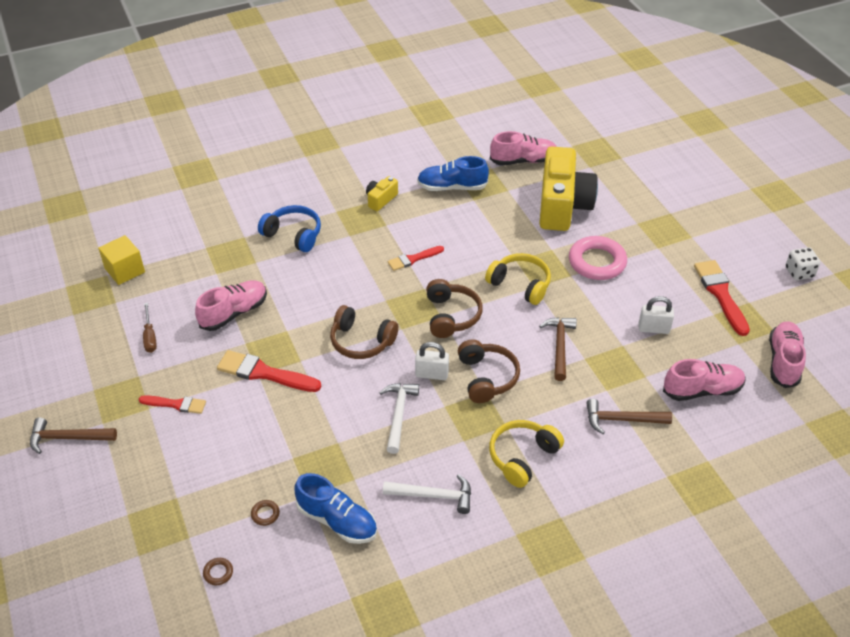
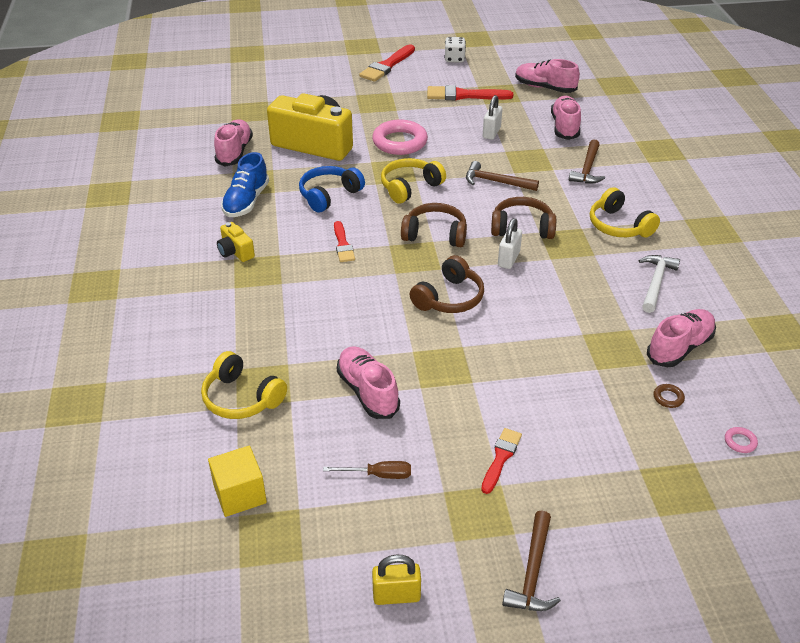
camera: 75 degrees left, 5 degrees down
(46, 367) = (396, 595): none -> yellow padlock
(214, 247) = (241, 398): none -> yellow headphones
(218, 573) = (740, 442): brown ring -> pink ring
(264, 373) = (472, 377): red brush -> red brush (387, 66)
(293, 235) = (256, 326): blue headphones -> blue headphones (329, 195)
(337, 520) = (679, 347): blue shoe -> pink shoe
(399, 414) = (555, 288): white hammer -> none

